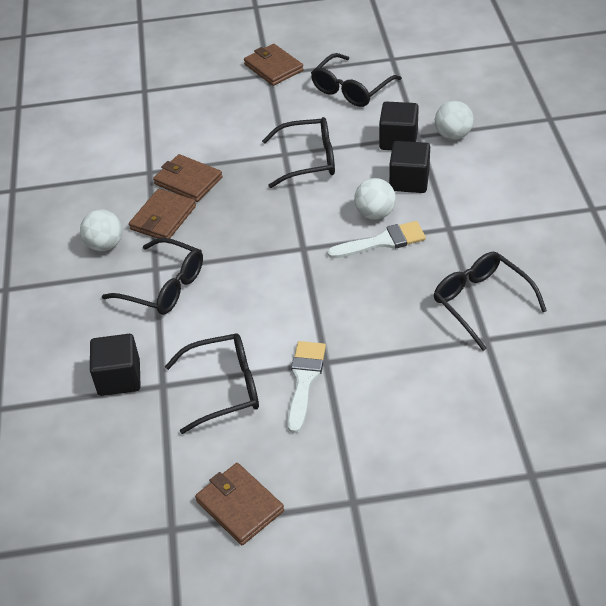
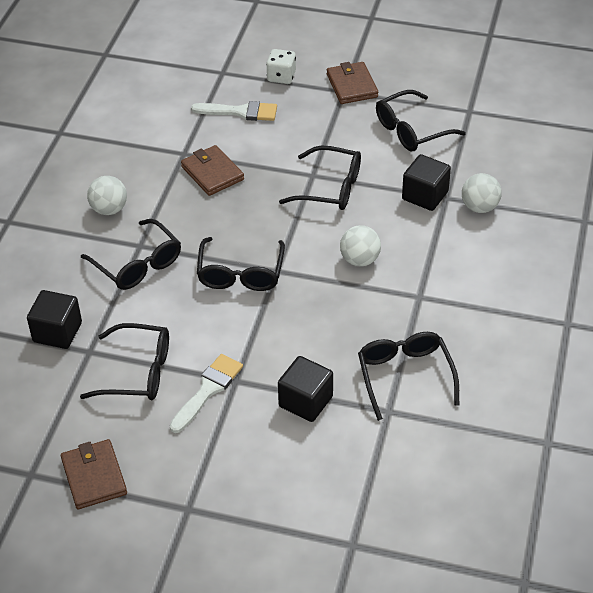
camera: 20 degrees right, 0 degrees up
(163, 218) = (171, 201): brown wallet -> none
(203, 78) = (281, 77): none -> white dice
(270, 262) = (240, 274): none -> black glasses
(383, 241) = (351, 288): white brush -> white brush (240, 112)
(409, 181) = (410, 238): black cube -> black cube (305, 401)

